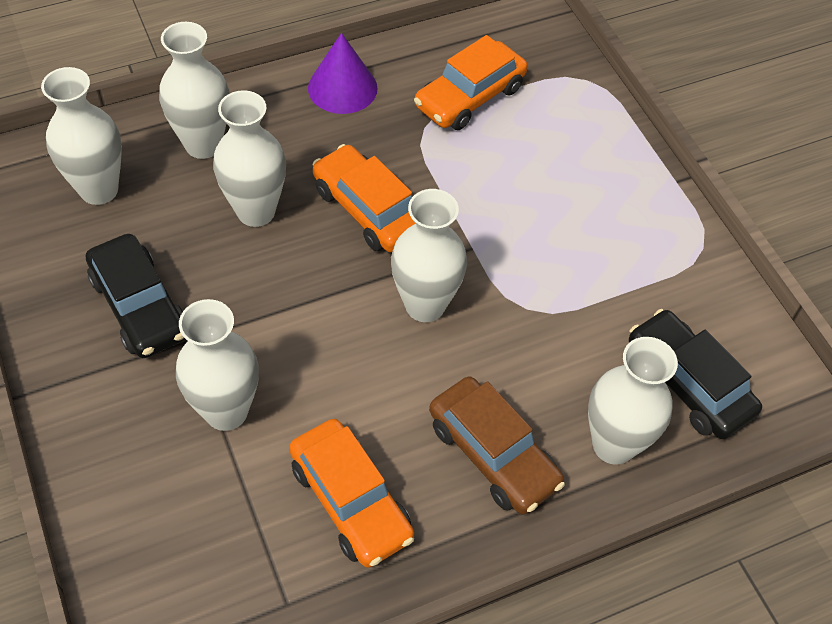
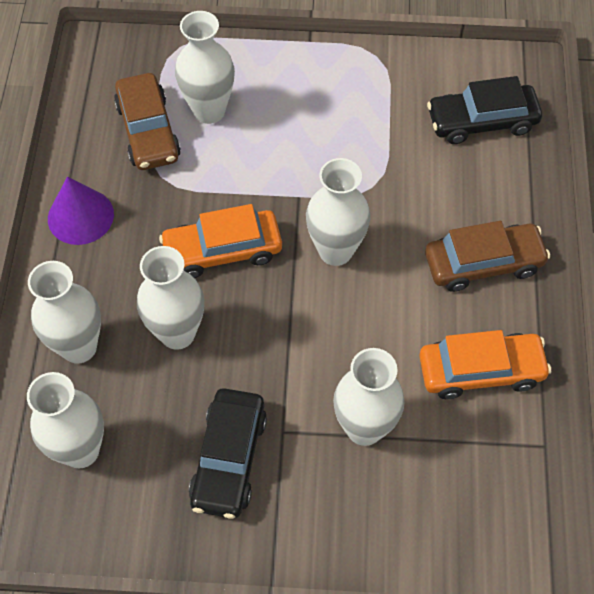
camera: 60 degrees left, 5 degrees up
(139, 306) = (228, 459): black car -> black car turned 105 degrees clockwise
(469, 97) = (148, 131): orange car -> brown car
(613, 445) = (509, 188): white vase -> white vase (209, 111)

